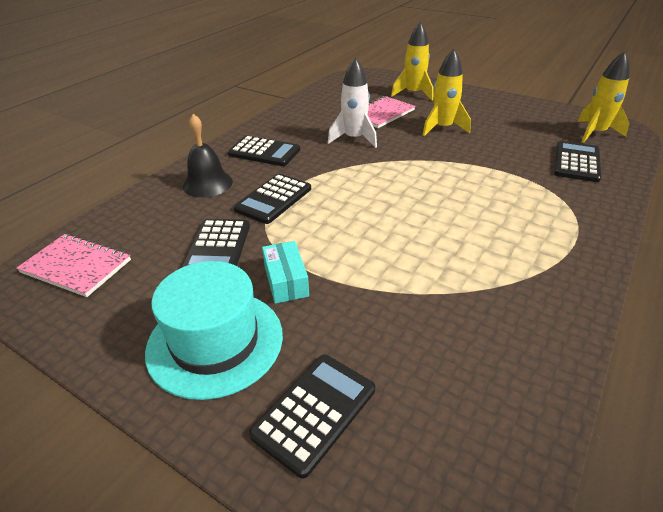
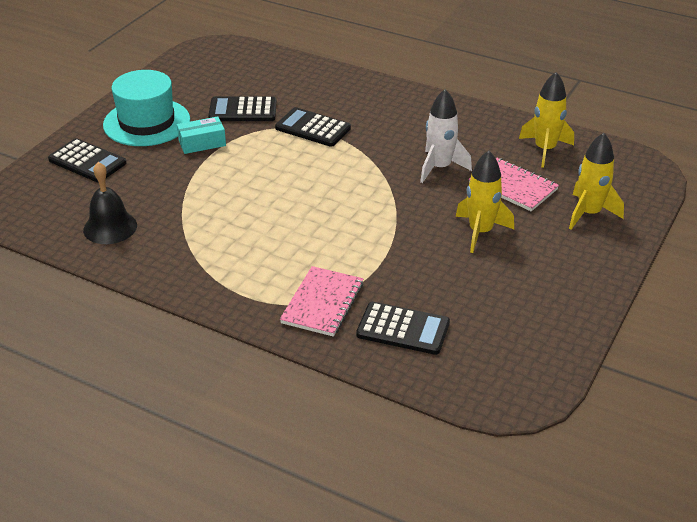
camera: 85 degrees right, 0 degrees up
(76, 266) = (225, 60): pink notebook -> pink notebook (322, 303)
(207, 184) = (337, 93): black bell -> black bell (110, 227)
(264, 152) = (400, 115): black calculator -> none
(595, 133) = (491, 365): yellow rocket -> yellow rocket (545, 150)

